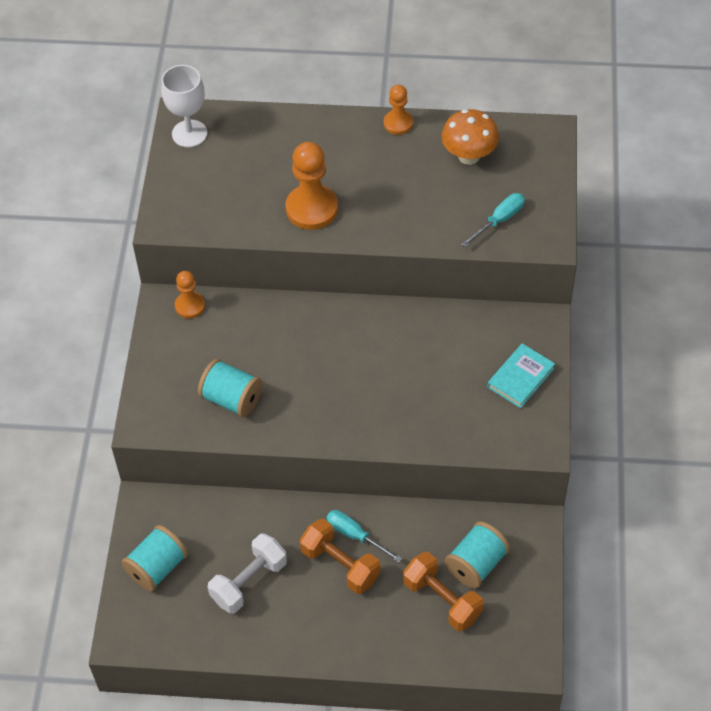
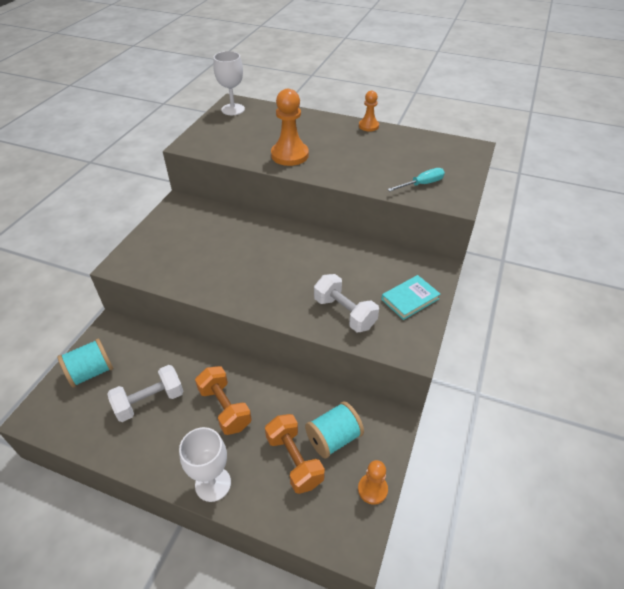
camera: 15 degrees right, 10 degrees down
(190, 306) = (194, 207): orange pawn -> orange pawn (372, 489)
(232, 399) = (189, 264): turquoise spool -> none
(355, 535) = (246, 389): turquoise screwdriver -> none
(365, 648) = (213, 484): none -> white goblet
(450, 417) = (344, 313): none -> white dumbbell
(469, 156) = (411, 148): orange mushroom -> none

